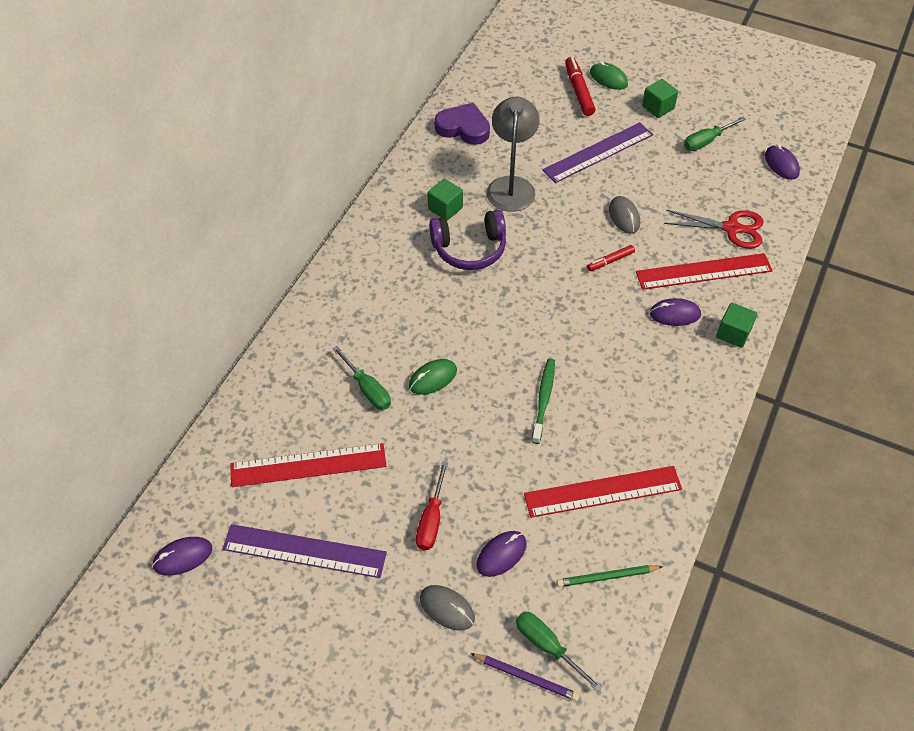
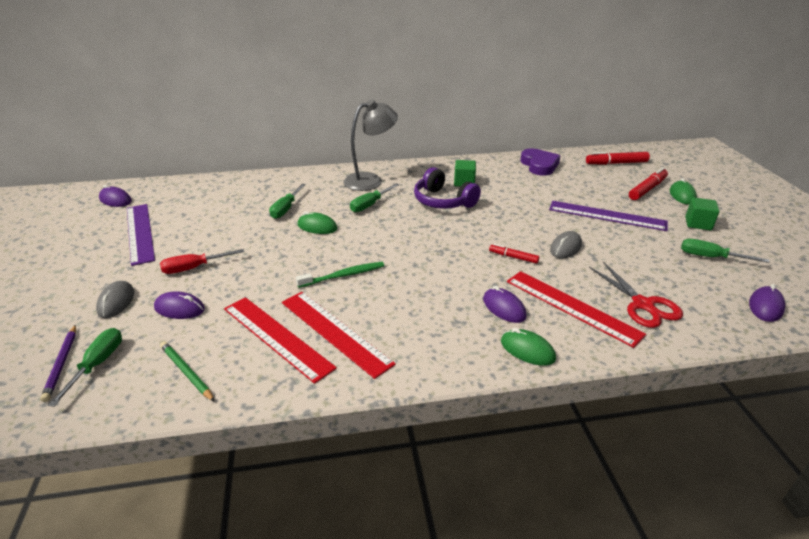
camera: 55 degrees right, 20 degrees down
(308, 465) = (209, 211): red ruler -> red ruler (335, 331)
(424, 311) = (370, 205): none -> green screwdriver
(511, 186) = (519, 196): grey lamp -> grey lamp (370, 180)
(513, 71) = (616, 163): none -> red marker
(733, 333) = (527, 350): green cube -> green mouse

